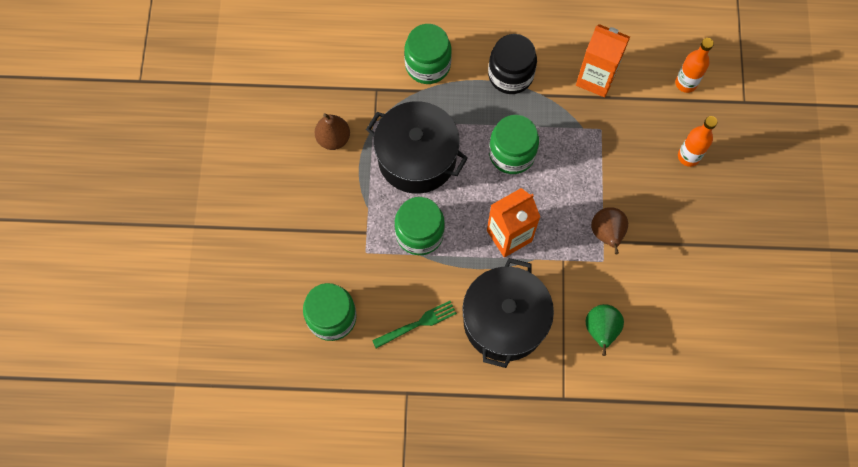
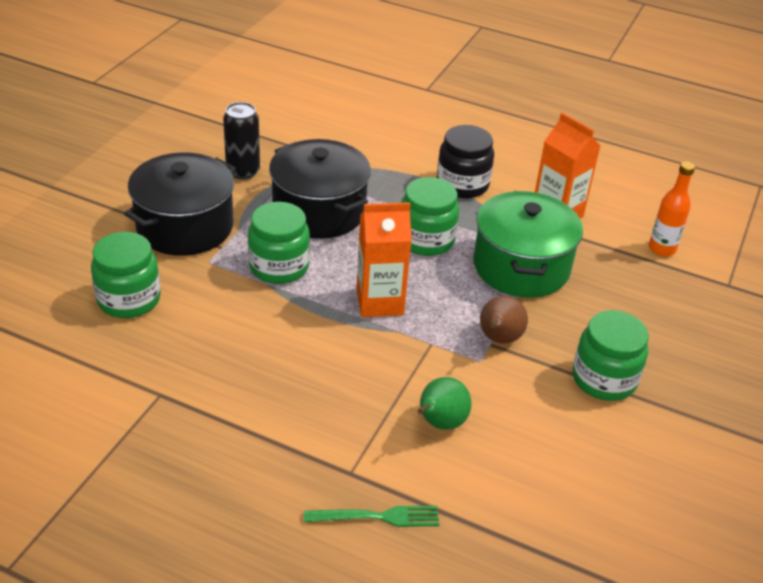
camera: 20 degrees right, 30 degrees down
(333, 138) = (243, 171): brown pear -> black can
(417, 324) = (220, 338): green fork -> green fork (377, 517)
(427, 65) = (379, 152): green jar -> green jar (604, 379)
(504, 321) = (324, 372): black pot -> black pot (185, 226)
(592, 151) = (521, 266): none -> green pot
(688, 156) = (636, 307): orange bottle -> none

